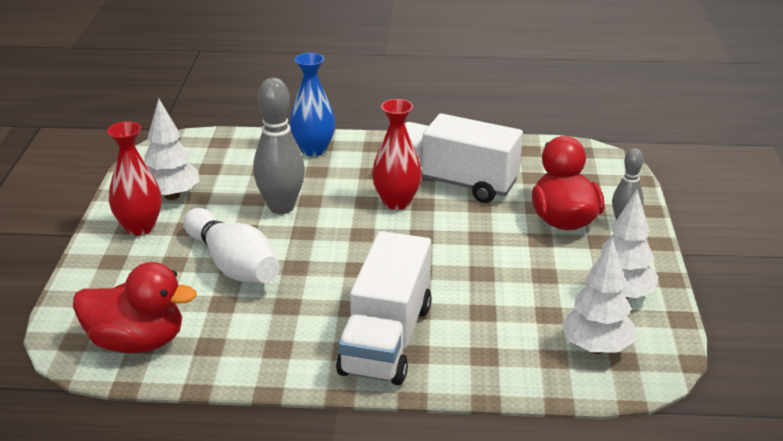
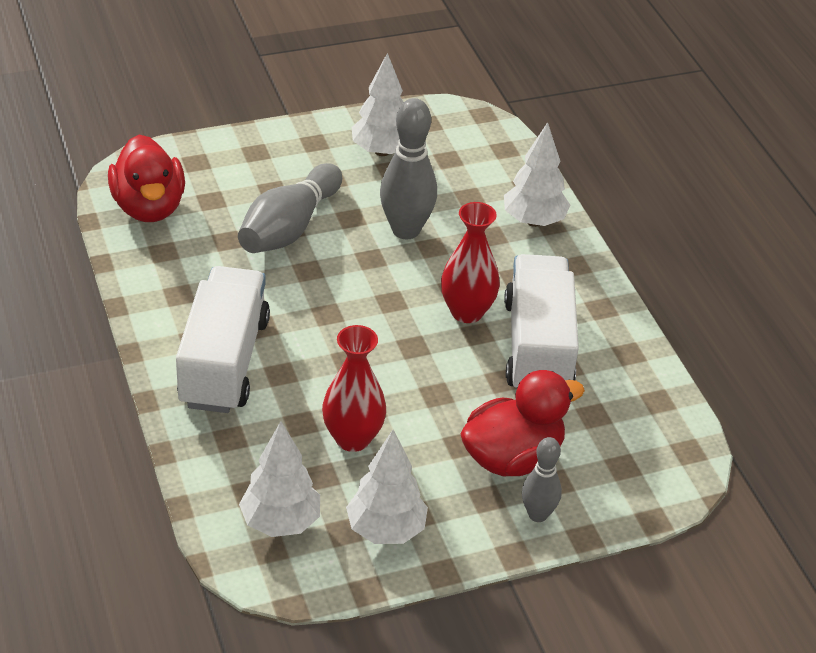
camera: 65 degrees right, 10 degrees up
(140, 227) = (316, 149): red vase -> red vase (352, 438)
(233, 265) = (289, 228): white bowling pin -> grey bowling pin
(313, 150) = (534, 221): blue vase -> white tree
(386, 339) = (224, 362): white truck -> white truck turned 105 degrees clockwise

